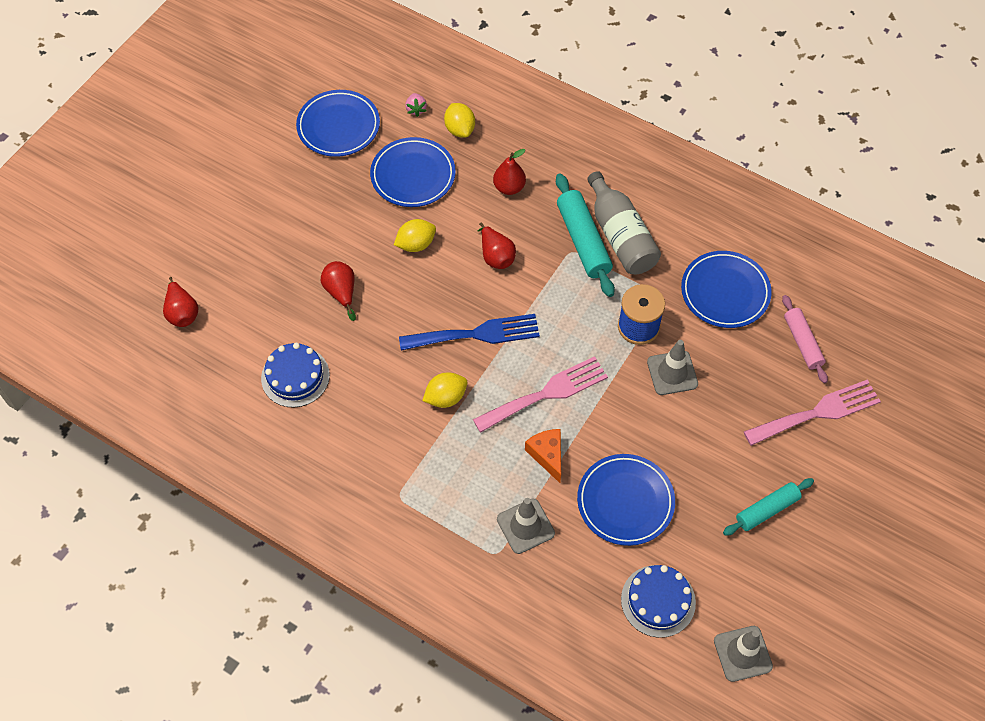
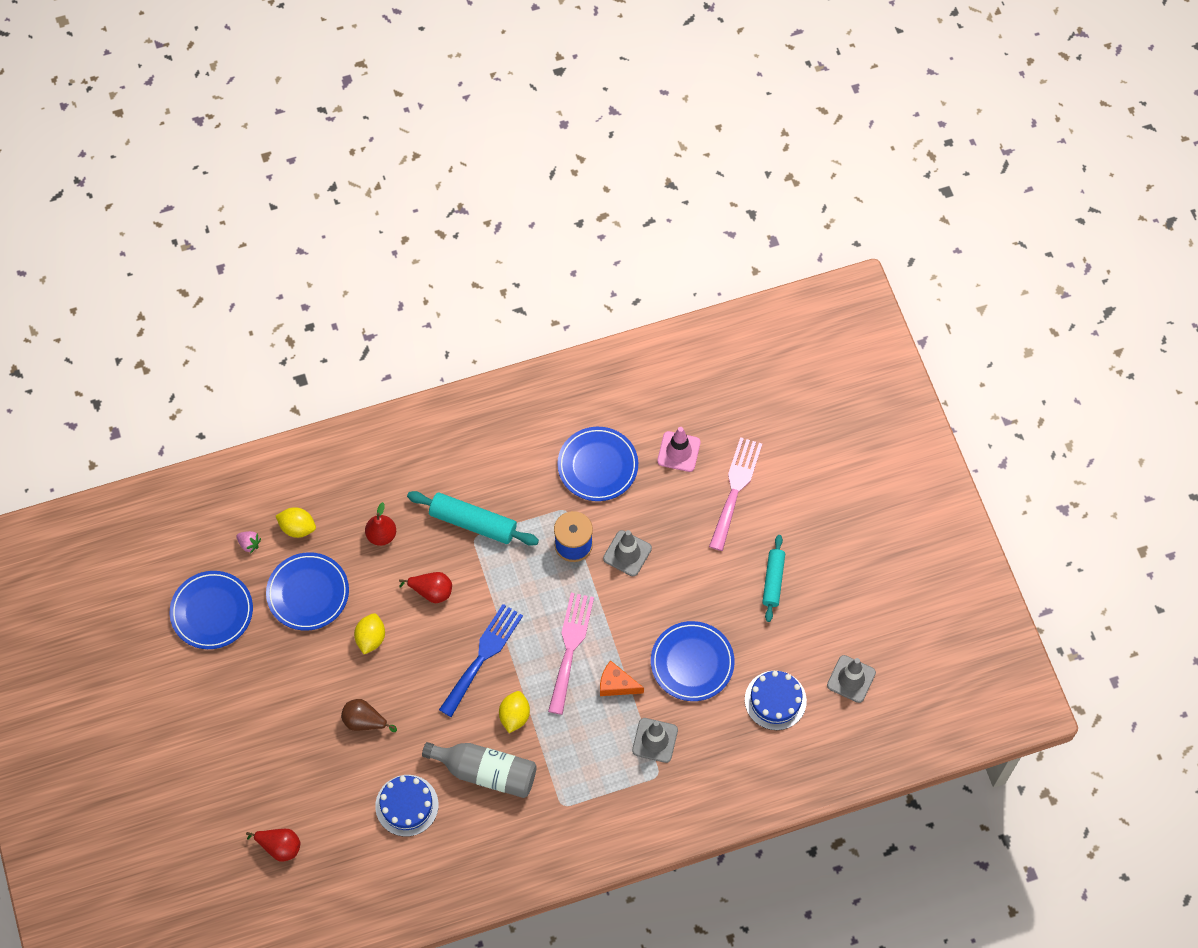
camera: 50 degrees left, 5 degrees up
(341, 292) = (364, 721): red pear -> brown pear
(620, 236) = (492, 495): grey bottle -> grey bottle (486, 772)
(802, 342) = (678, 451): pink rolling pin -> pink traffic cone

